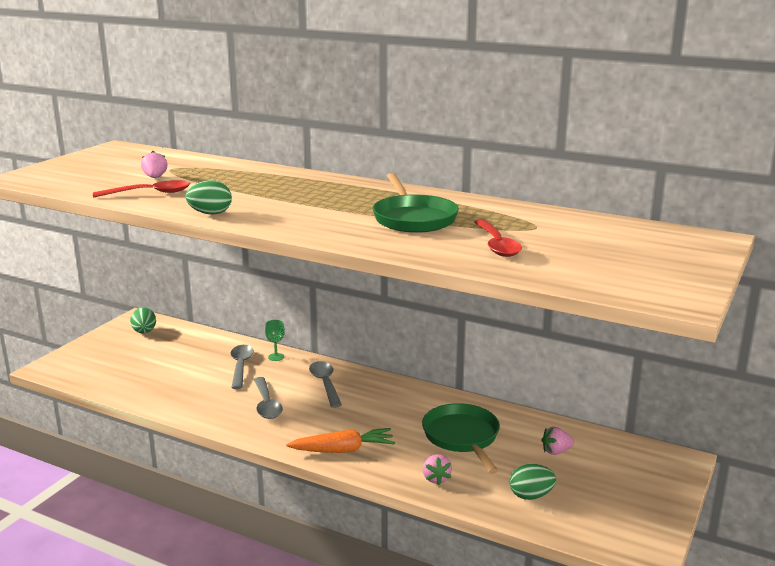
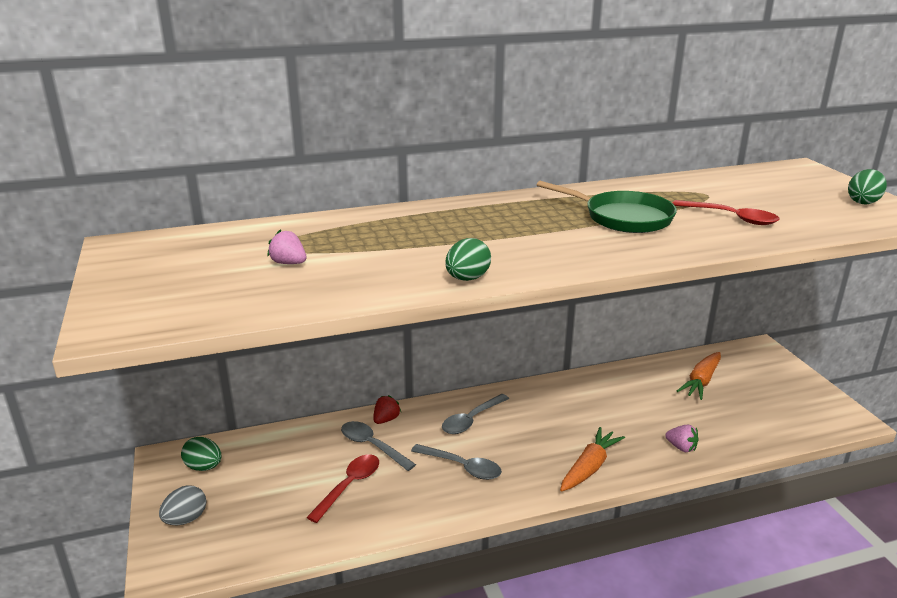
camera: 45 degrees left, 5 degrees up
(94, 351) = (186, 519): none -> grey egg
(150, 193) = (340, 282): red spoon -> red spoon (349, 486)
(276, 357) = (386, 419): green goblet -> red strawberry
(325, 384) = (471, 420): grey spoon -> grey spoon turned 75 degrees counterclockwise
(462, 437) = (638, 406): green pan -> none
(531, 496) = (746, 422): green egg -> green egg (863, 202)
(556, 451) = (701, 381): pink strawberry -> orange carrot

